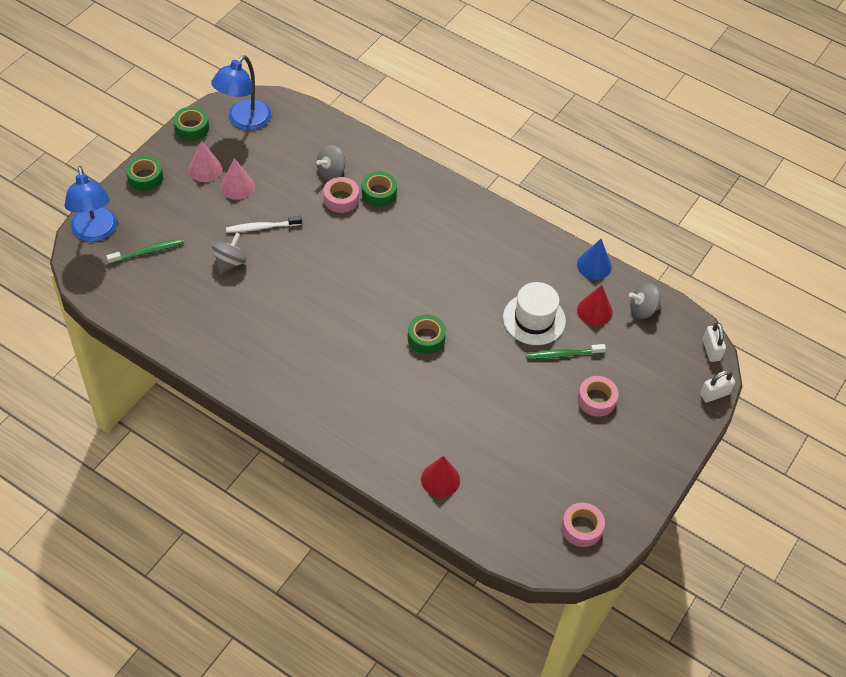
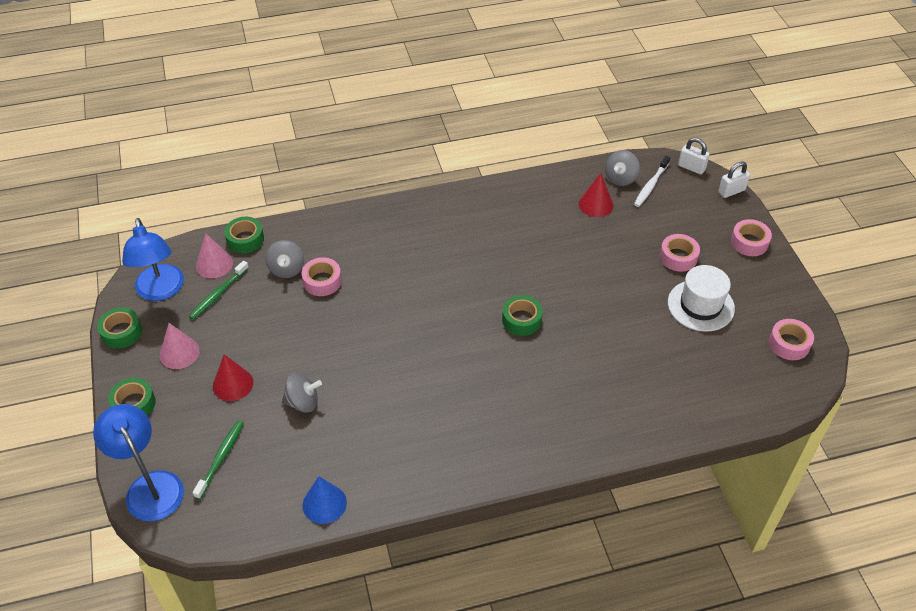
camera: 45 degrees left, 5 degrees down
(95, 232) = (150, 486): blue lamp -> blue lamp turned 150 degrees counterclockwise
(230, 262) = (303, 402): grey spinning top -> grey spinning top turned 105 degrees clockwise
(237, 186) = (226, 342): pink cone -> pink cone (214, 264)
(262, 227) = (290, 354): white toothbrush -> white toothbrush (651, 185)
(379, 193) = (344, 253): green tape -> green tape (245, 239)
(440, 479) = (670, 403): red cone -> red cone (233, 384)
(534, 319) = (569, 243): white hat -> white hat (700, 305)
(562, 354) = (618, 248): green toothbrush -> green toothbrush (218, 294)
(594, 265) = (553, 177): blue cone -> blue cone (324, 503)
(667, 440) = (749, 242): none -> pink tape
(714, 394) = (731, 191): white padlock -> white padlock turned 45 degrees clockwise

